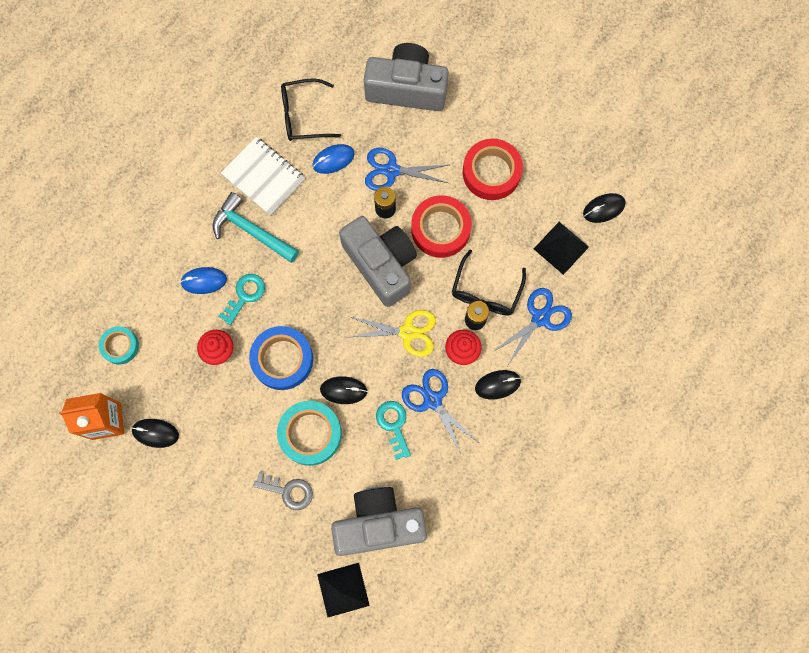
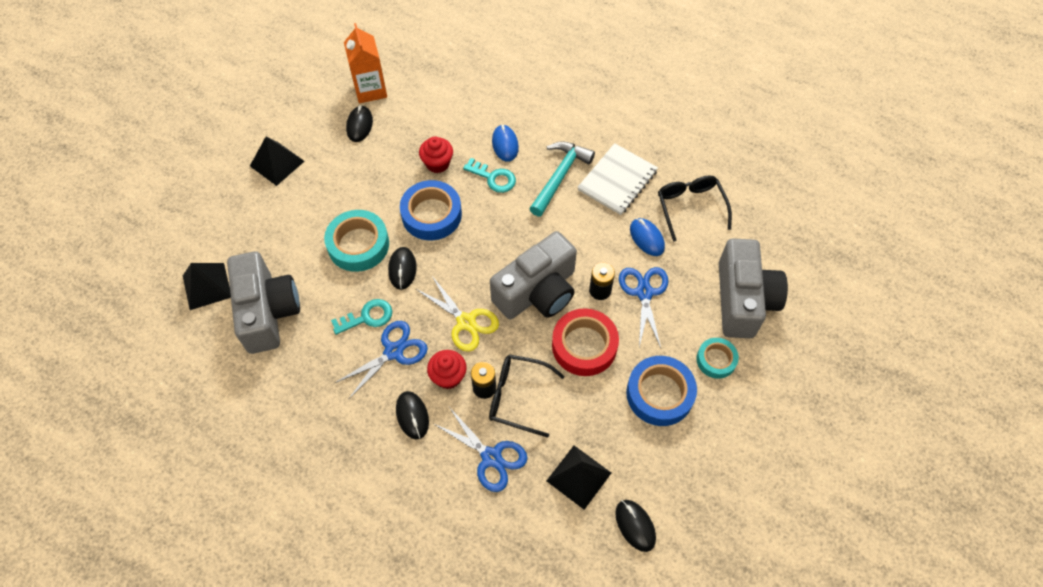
camera: 85 degrees right, 15 degrees down
(120, 346) = (438, 91): turquoise tape -> turquoise tape (716, 360)
(195, 523) = (277, 163): none -> black pyramid
(288, 491) = (303, 232): grey key -> none
(407, 332) = (466, 322): yellow scissors -> yellow scissors turned 45 degrees counterclockwise
(491, 172) = (659, 394): red tape -> blue tape

